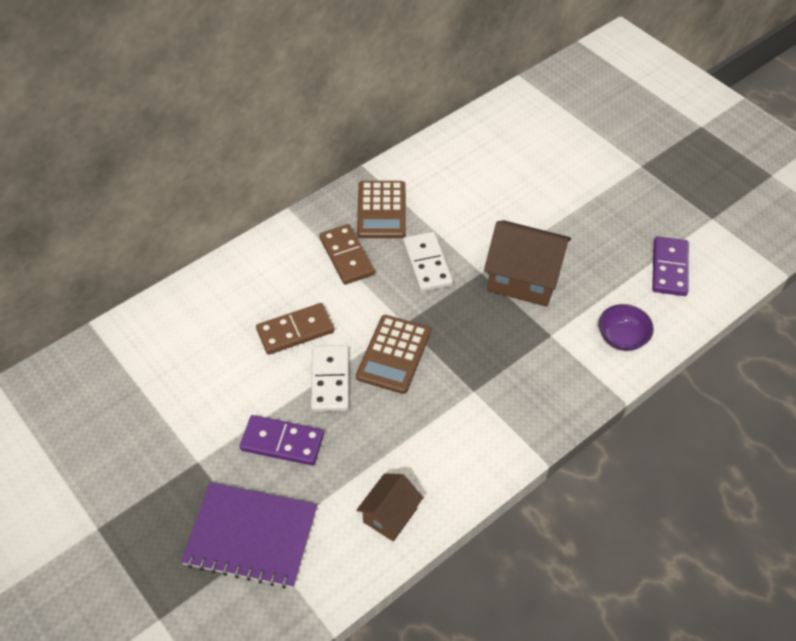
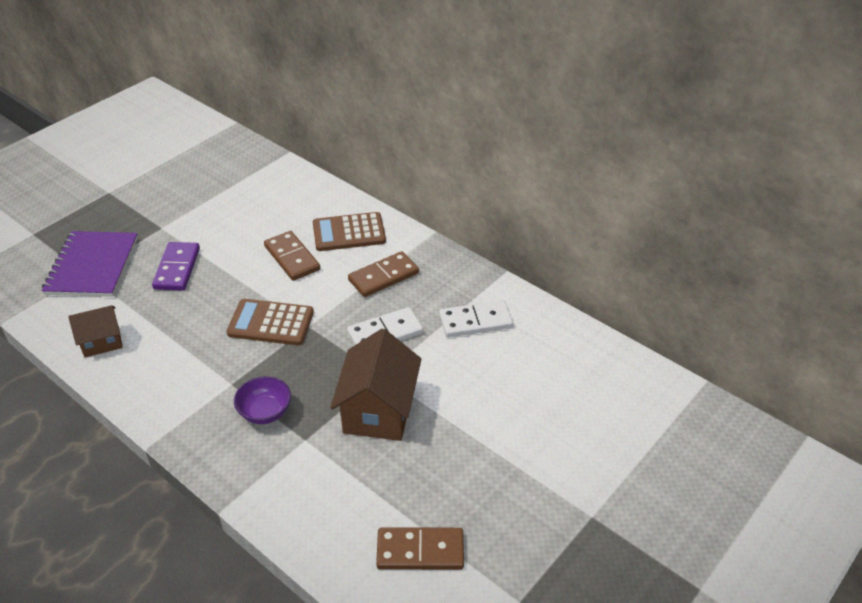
camera: 80 degrees right, 10 degrees down
(330, 380) = (240, 286): white domino -> white domino (475, 321)
(381, 210) = (448, 292): brown calculator -> brown calculator (349, 233)
(390, 515) = (101, 342): brown house -> brown house turned 45 degrees counterclockwise
(622, 338) = (306, 504): purple bowl -> purple bowl (265, 412)
(669, 268) = (420, 551): purple domino -> brown domino

